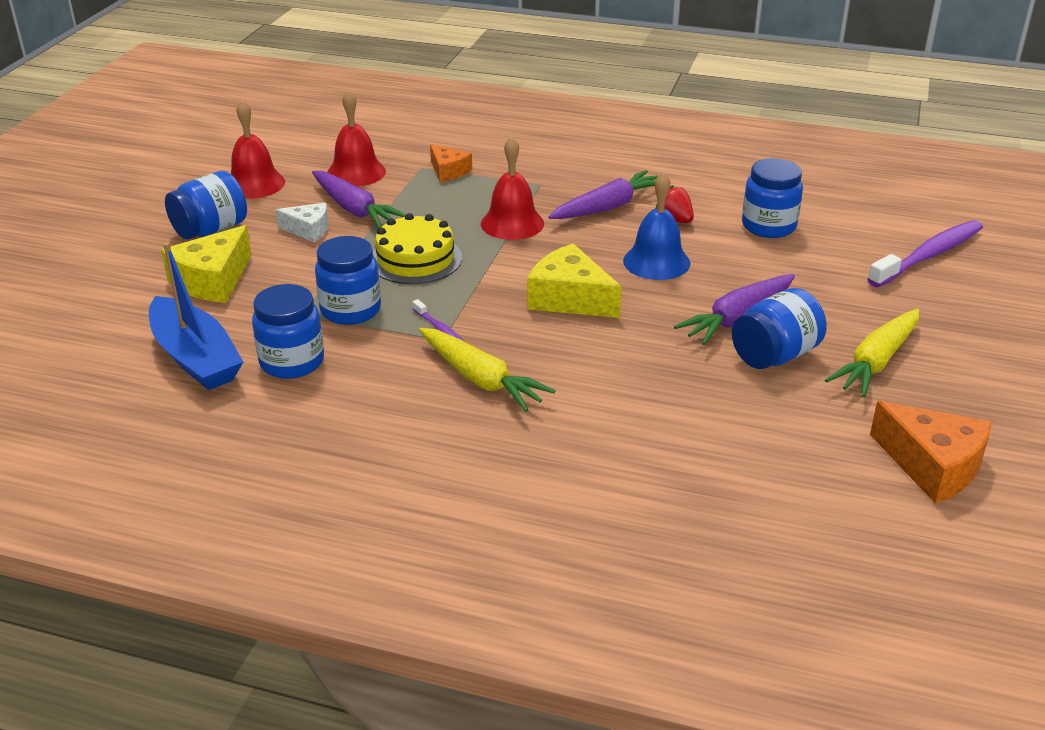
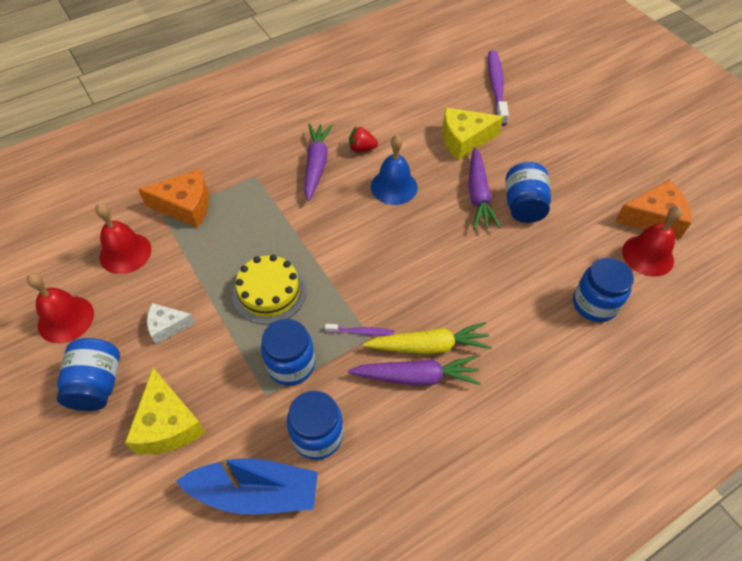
camera: 50 degrees left, 20 degrees up
(308, 230) = (167, 326): white cheese -> white cheese turned 150 degrees counterclockwise
(354, 209) = (171, 284): purple carrot -> purple carrot (416, 376)
(448, 171) = (185, 206): orange cheese -> orange cheese, size x1.65
(512, 223) = (283, 219): red bell -> red bell (648, 255)
(569, 298) = (390, 249): yellow cheese -> yellow cheese (464, 140)
(768, 226) = (409, 119): blue jar -> blue jar (594, 304)
(876, 362) = (562, 174): yellow carrot -> none

